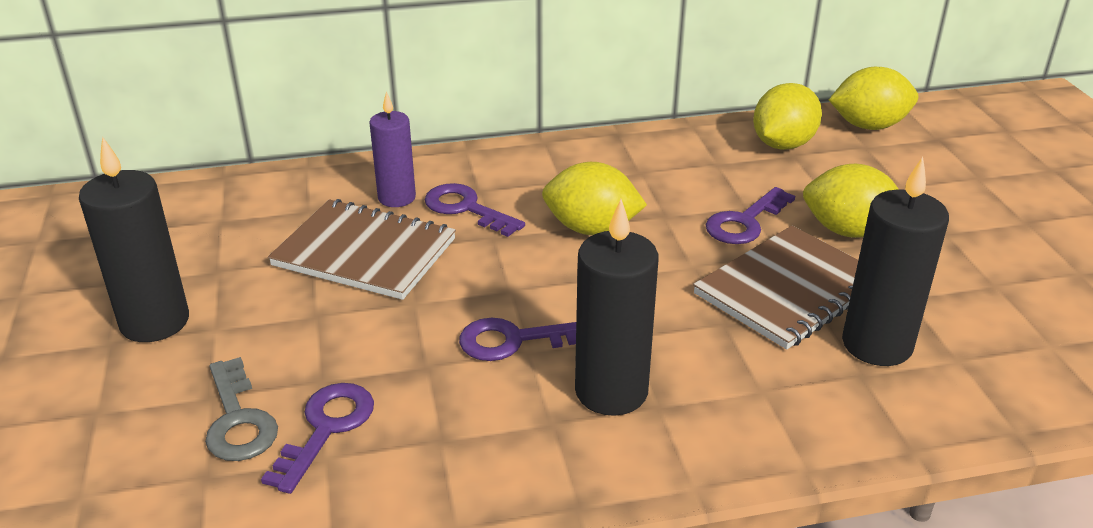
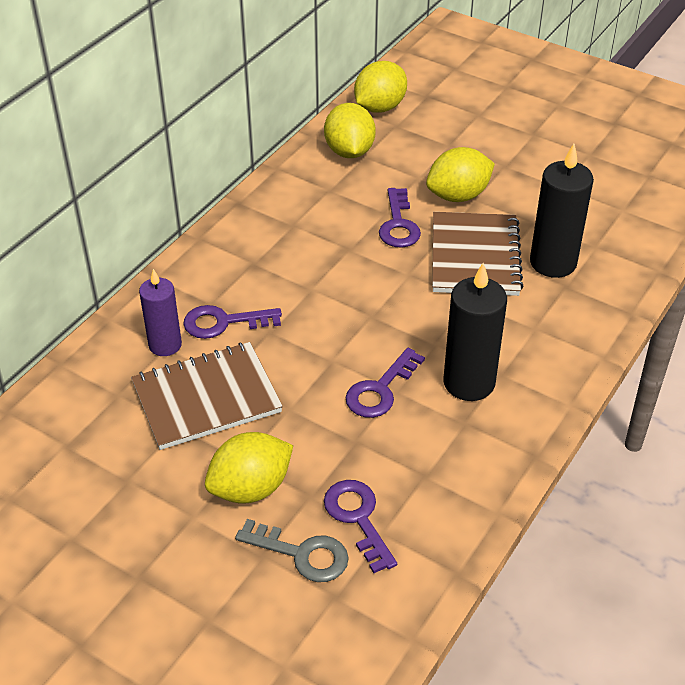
camera: 45 degrees left, 10 degrees up
(155, 322) = (146, 542): black candle -> none
(591, 229) = (320, 286): yellow lemon -> yellow lemon (250, 488)

